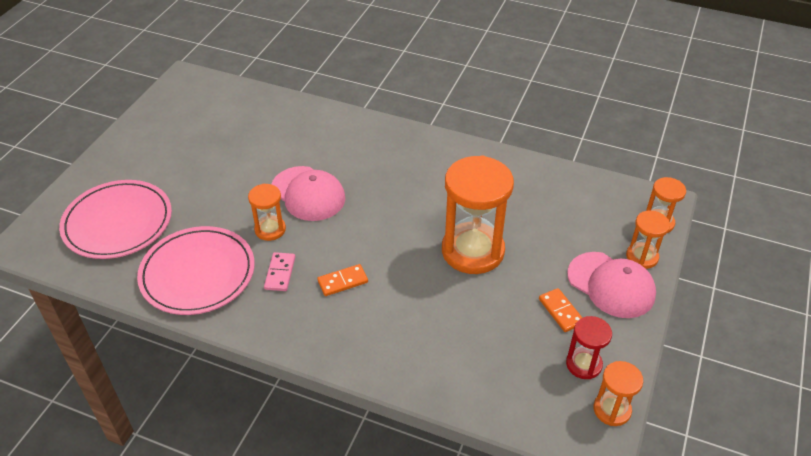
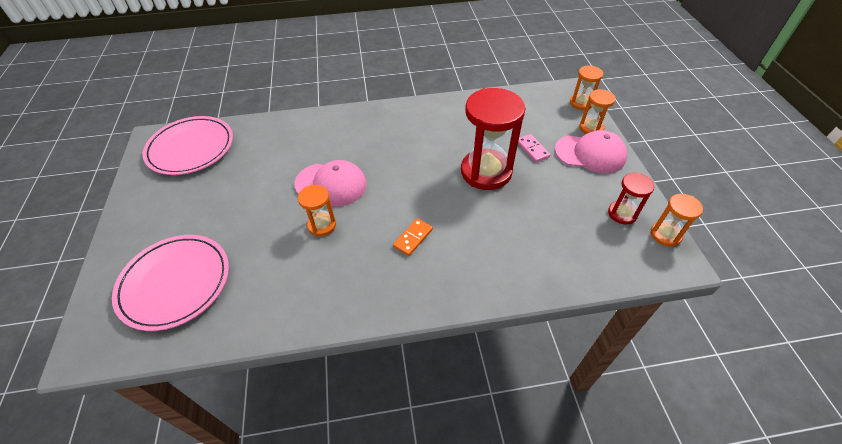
camera: 30 degrees left, 5 degrees up
(197, 273) = (286, 291): pink plate -> pink plate (191, 148)
(280, 273) = (358, 256): pink domino -> pink domino (532, 149)
(472, 251) = (486, 172): orange hourglass -> red hourglass
(561, 311) = (577, 185): orange domino -> none

